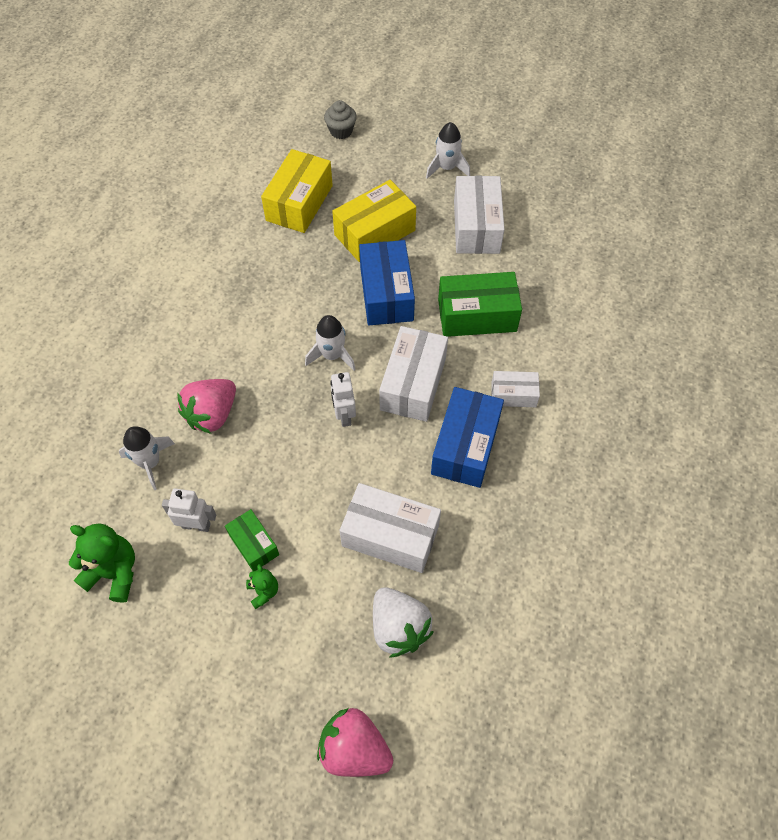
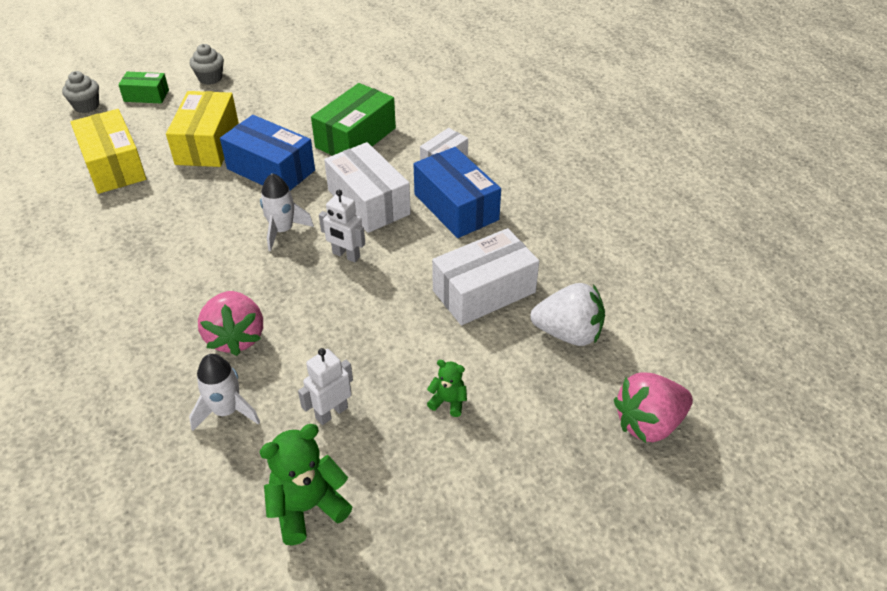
camera: 50 degrees left, 15 degrees down
(253, 544) = (396, 382): green box -> green box (146, 96)
(446, 168) = (210, 78): white rocket -> grey cupcake
(476, 227) = (282, 95): white box -> none

